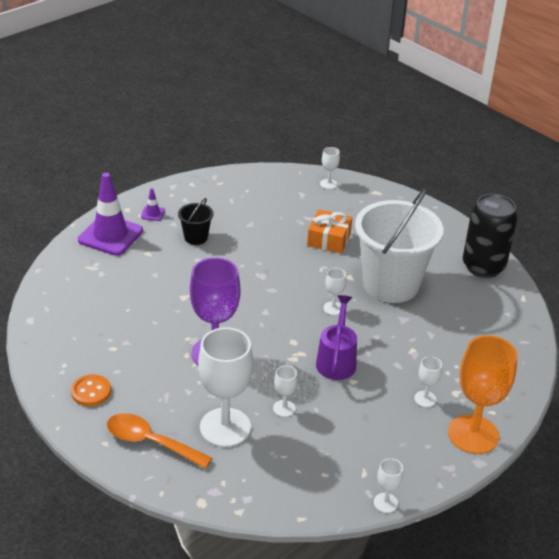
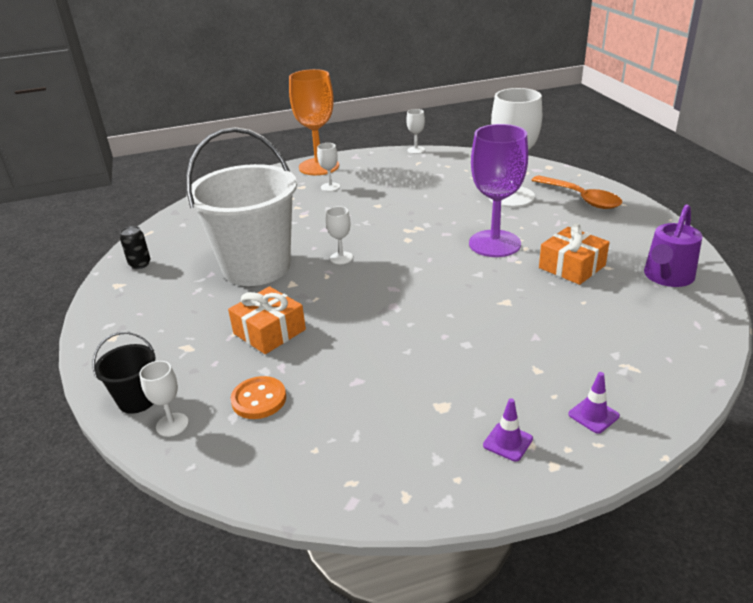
camera: 150 degrees left, 5 degrees down
(91, 392) = (635, 237): orange button -> orange button (259, 399)
(110, 235) = (593, 415): purple traffic cone -> purple traffic cone, size x0.43
(142, 342) = (572, 267): none -> orange gift
(196, 237) = (452, 378): black bucket -> black bucket (137, 400)
(284, 408) = (452, 199): white goblet -> none
(336, 361) = (379, 219): purple watering can -> purple watering can (667, 277)
(483, 266) = (140, 264): black can -> black can, size x0.42

